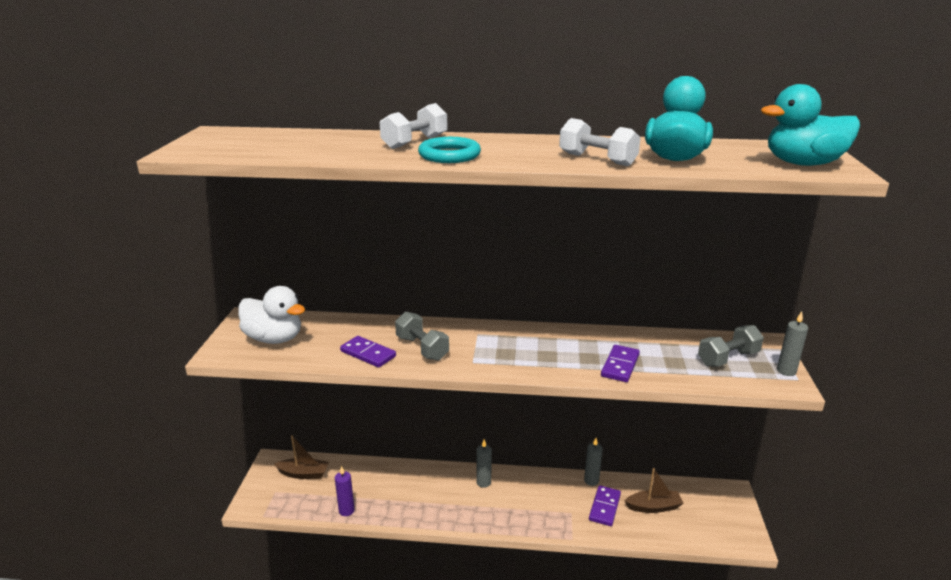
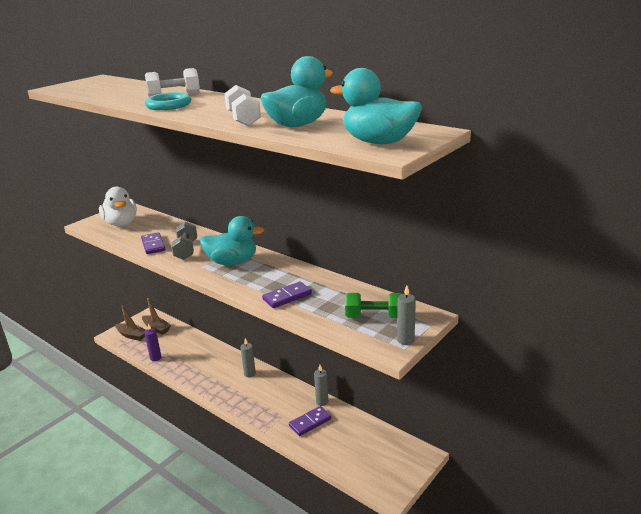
camera: 35 degrees right, 0 degrees up
(501, 346) = (232, 262): none -> turquoise duck
(653, 507) = (345, 438): brown boat -> brown boat (132, 335)
(728, 358) = (374, 317): grey dumbbell -> green dumbbell

